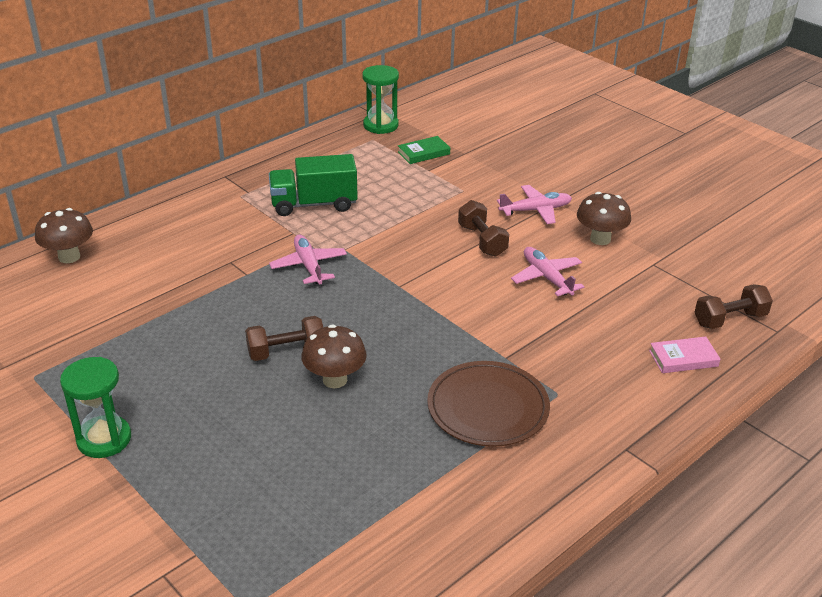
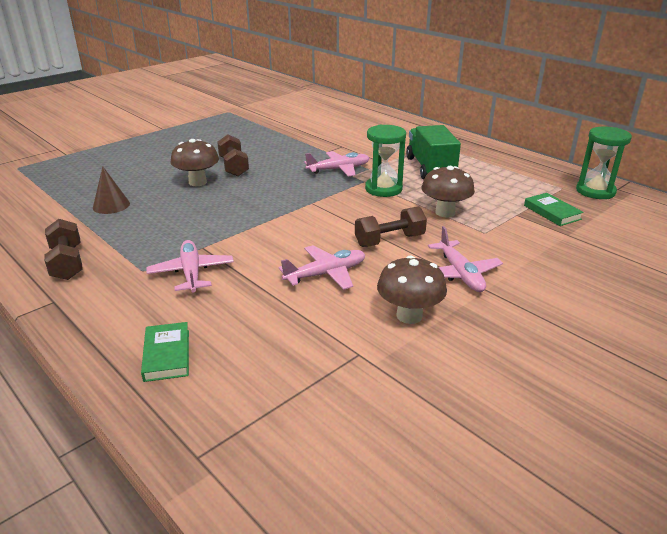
camera: 90 degrees right, 5 degrees down
(69, 257) = (343, 108): brown mushroom -> brown mushroom (445, 212)
(104, 439) = (169, 129): green hourglass -> green hourglass (383, 189)
(403, 451) = (111, 205): none -> brown cone
(488, 407) = (141, 237): brown plate -> none
(557, 359) = (191, 273): none -> pink plane
(683, 358) = (167, 355): pink book -> green book
(729, 319) = (232, 409): brown dumbbell -> brown dumbbell (67, 263)

